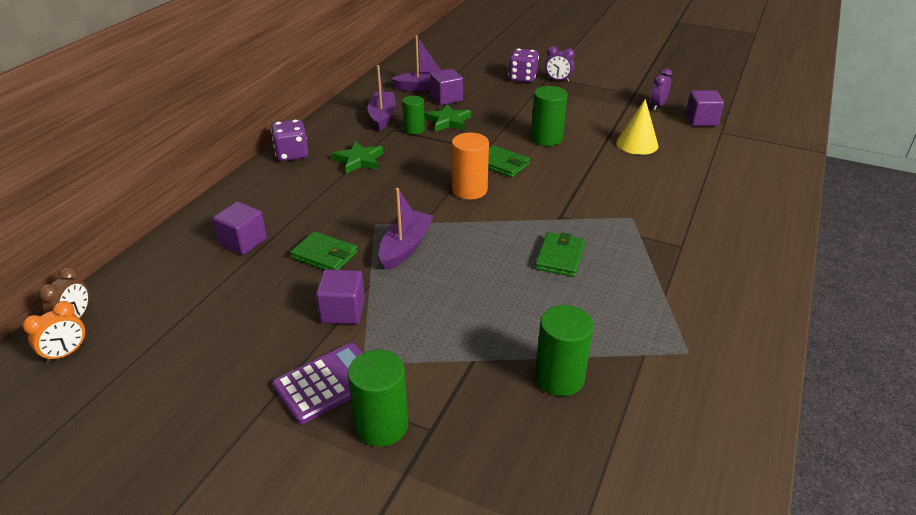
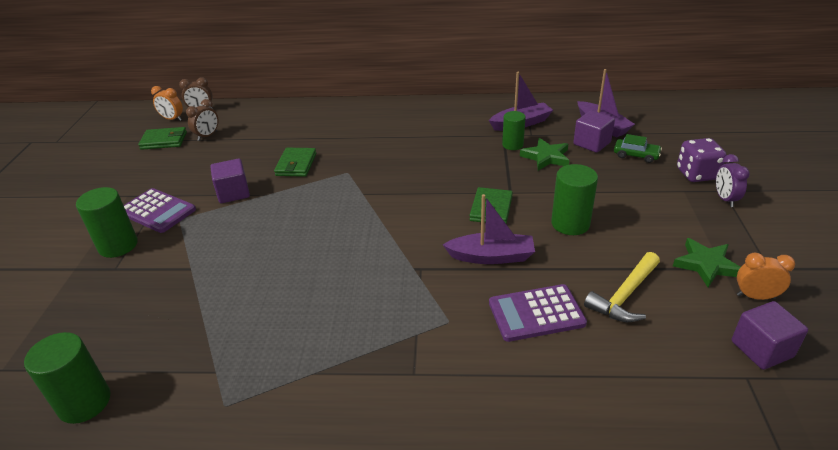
camera: 70 degrees right, 0 degrees up
(168, 320) = (207, 136): none -> brown clock
(243, 242) = (298, 130): purple cube -> none
(292, 154) = (423, 107): purple dice -> none
(359, 160) = (437, 136): green star -> green star (706, 265)
(405, 247) = (323, 195): purple boat -> purple boat (491, 256)
(469, 190) = (429, 203): orange cylinder -> none
(479, 89) = (636, 155): none -> green car
(559, 378) = (176, 321): green cylinder -> green cylinder (84, 402)
(560, 257) = (348, 283): green wallet -> green wallet (164, 141)
(637, 144) = (624, 296): yellow cone -> yellow hammer
(639, 180) = (536, 313): none -> purple calculator
(657, 106) = (755, 296): purple clock -> orange clock

